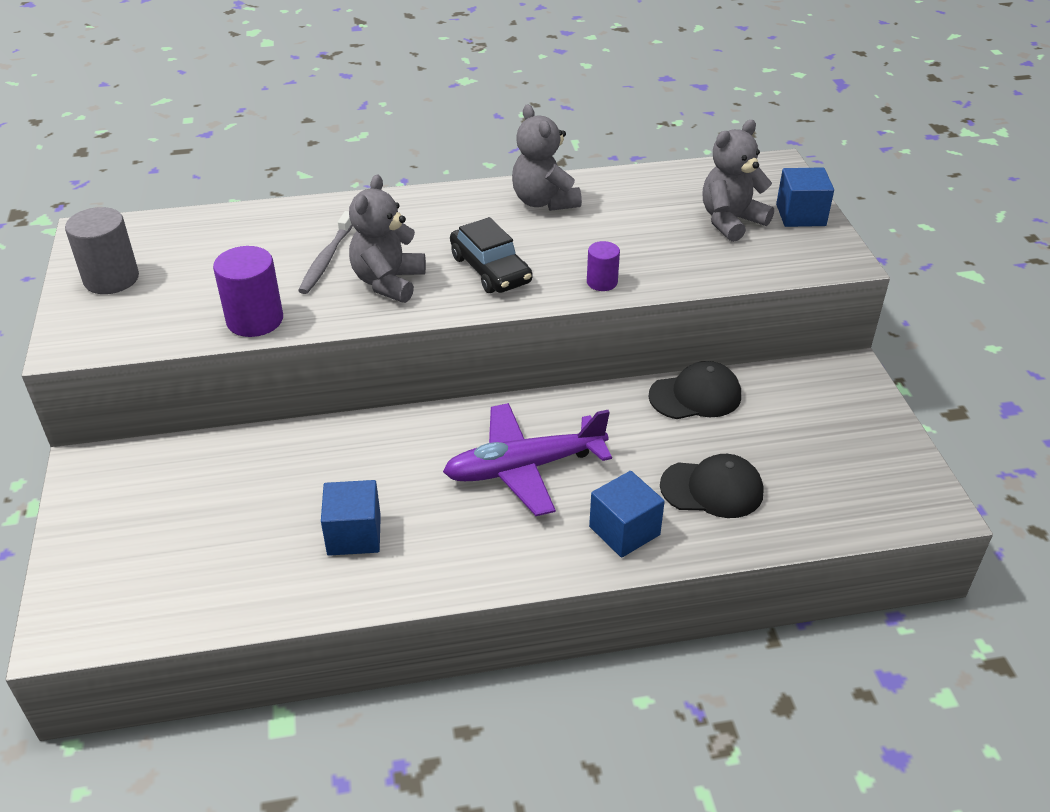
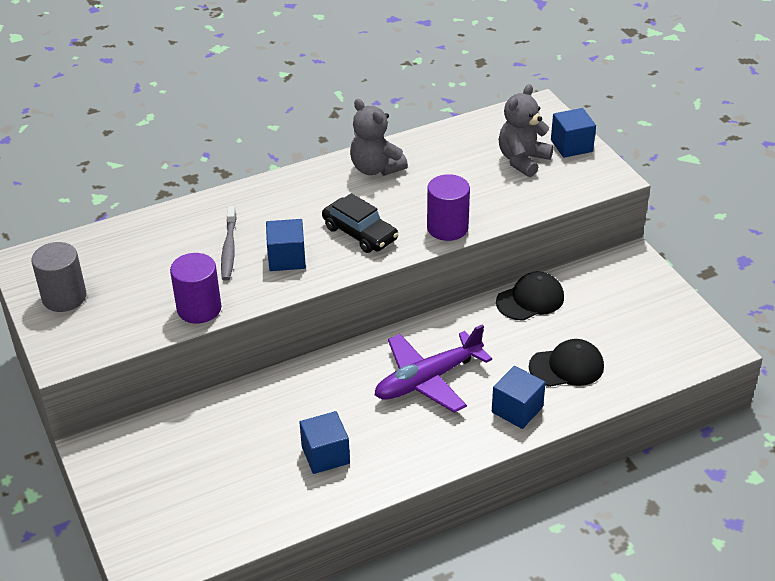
camera: 15 degrees left, 0 degrees up
(388, 282) = (287, 258): grey teddy bear -> blue cube
(602, 282) = (447, 228): purple cylinder -> purple cylinder, size x1.73

